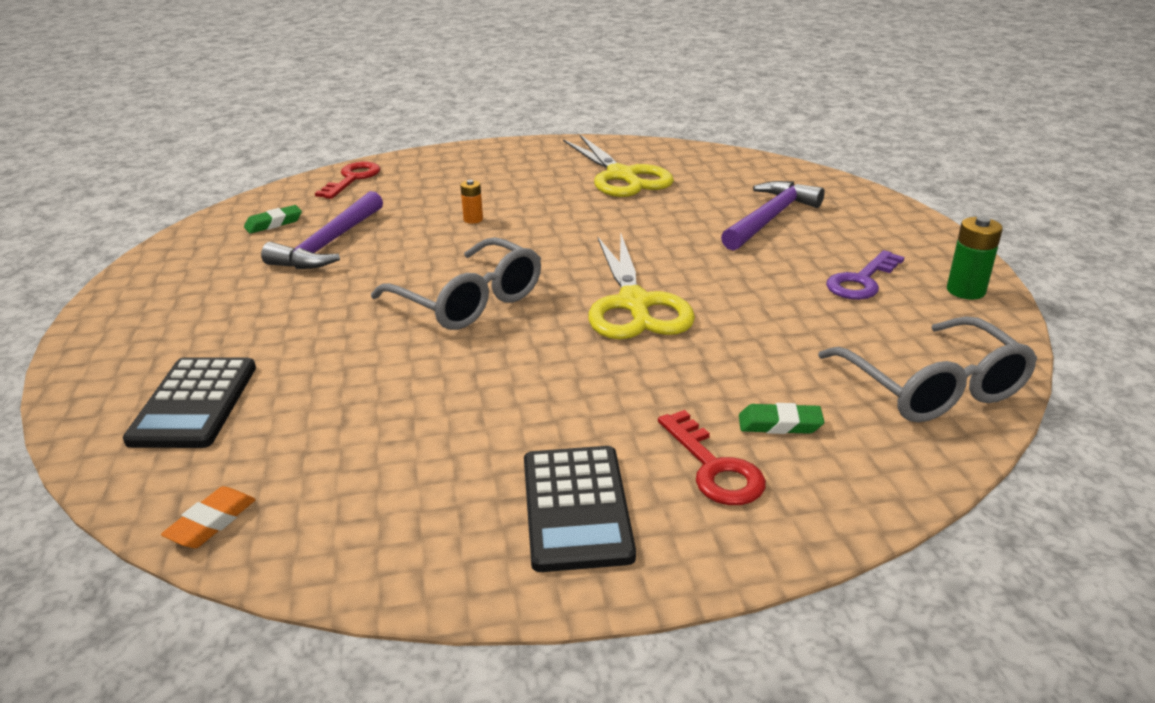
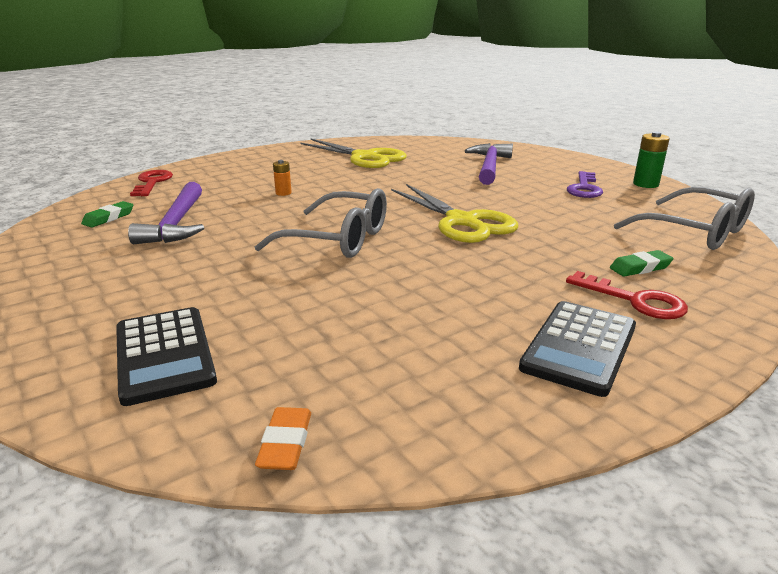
camera: 25 degrees left, 5 degrees down
(576, 508) = (579, 347): black calculator -> black calculator turned 60 degrees clockwise

